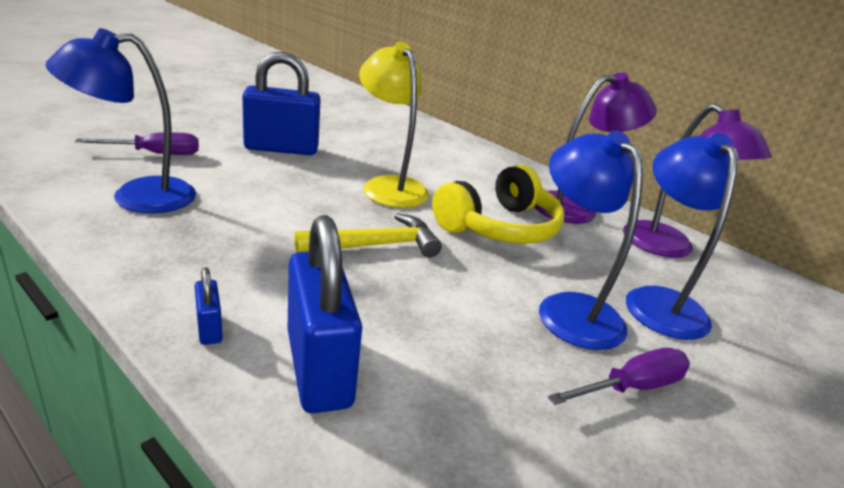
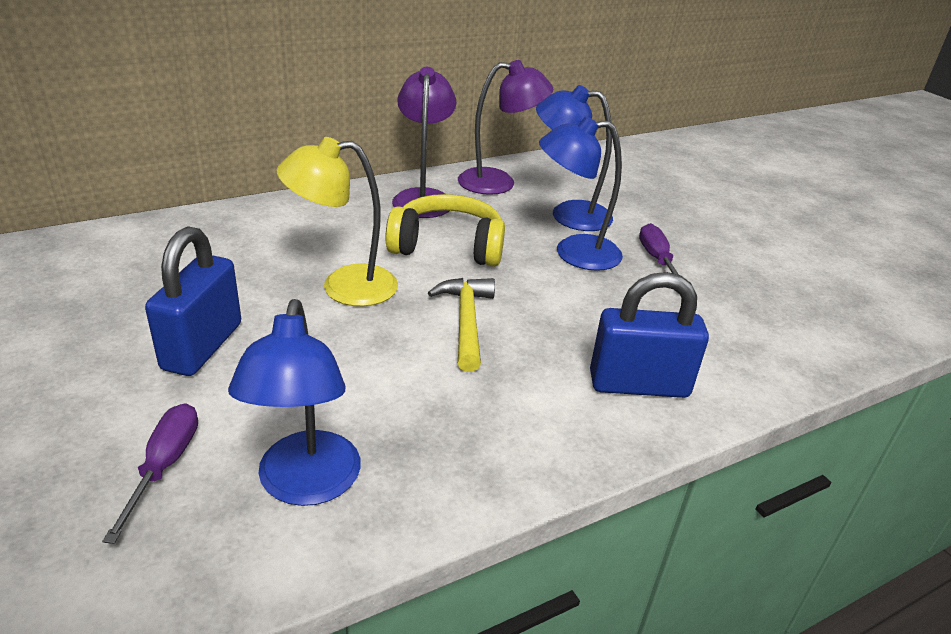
camera: 70 degrees left, 5 degrees up
(209, 328) = (587, 439): blue padlock -> none
(499, 227) = (448, 246): yellow headphones -> yellow headphones turned 60 degrees counterclockwise

